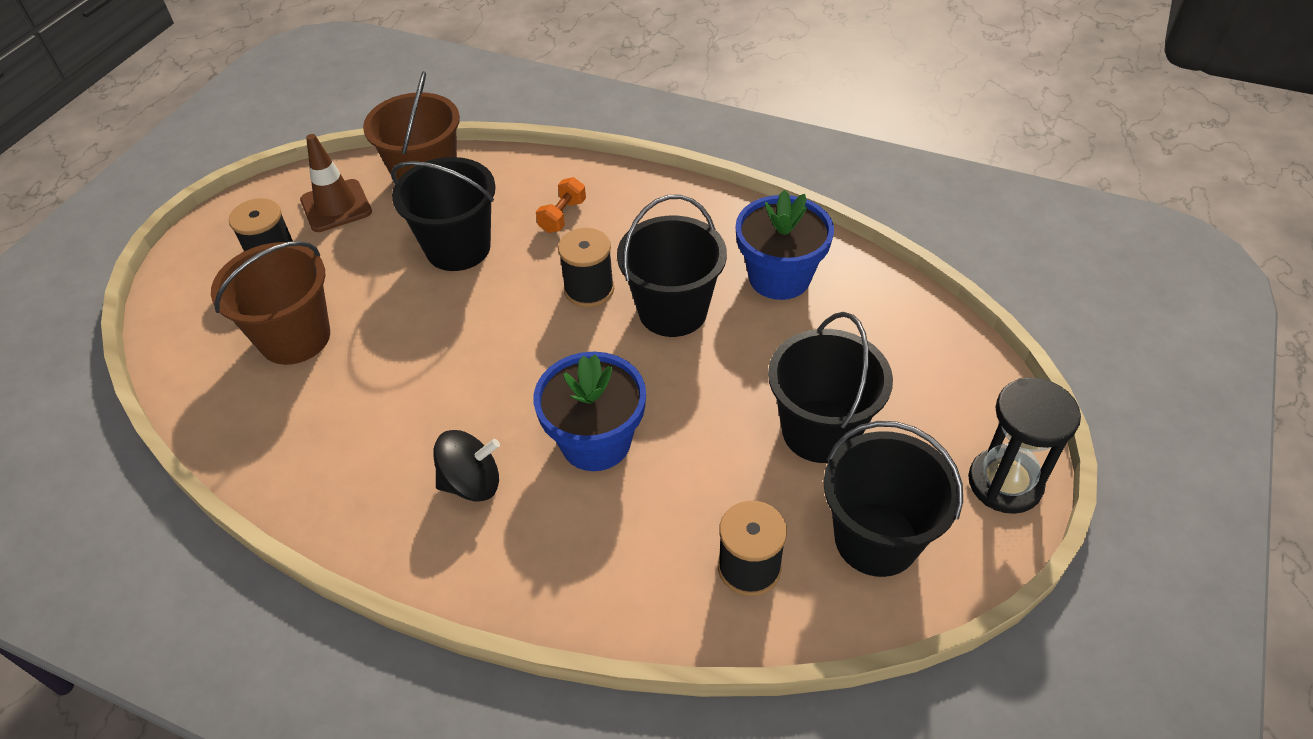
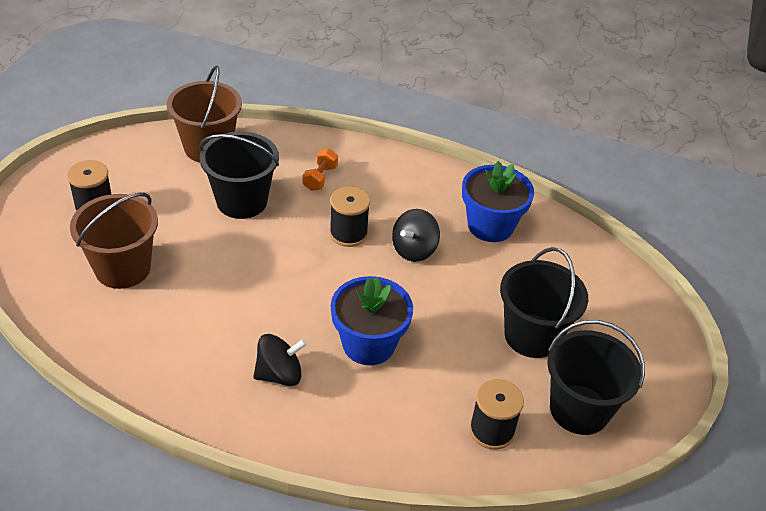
camera: 10 degrees left, 5 degrees down
(336, 206) = (138, 167): brown traffic cone -> none
(672, 311) = (414, 250): black bucket -> black spinning top
(1005, 483) = (665, 370): black hourglass -> none

